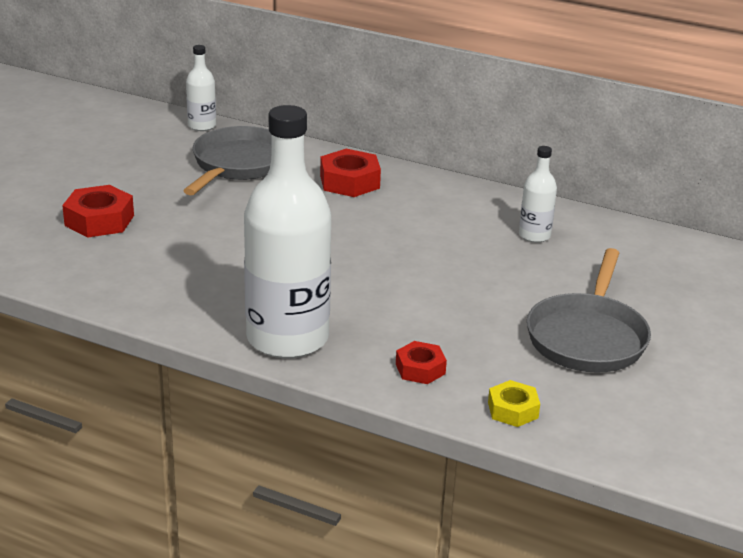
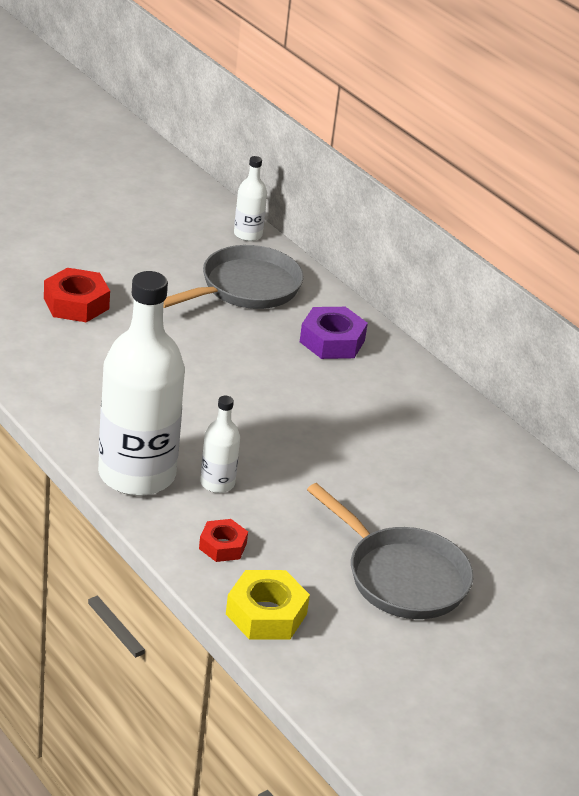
camera: 25 degrees right, 5 degrees up
(349, 182) = (332, 341): red nut -> purple nut
(513, 410) = (266, 614): yellow nut -> yellow nut, size x1.59
(534, 235) = (455, 460): white bottle -> white bottle (217, 483)
(587, 337) = (401, 577): grey pan -> grey pan turned 90 degrees counterclockwise

